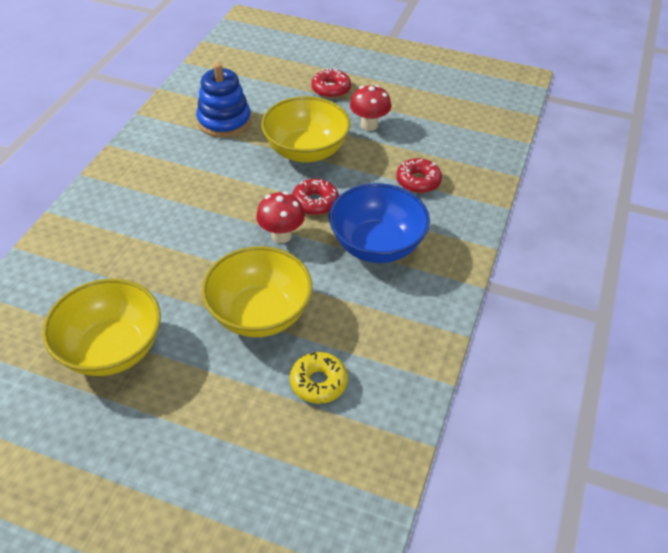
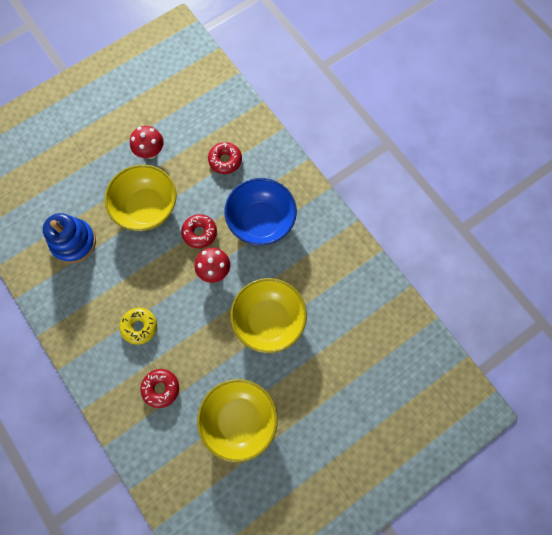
camera: 55 degrees left, 25 degrees up
(318, 382) = (337, 317): yellow donut -> yellow donut (139, 327)
(331, 89) = (93, 150): red donut -> red donut (161, 388)

